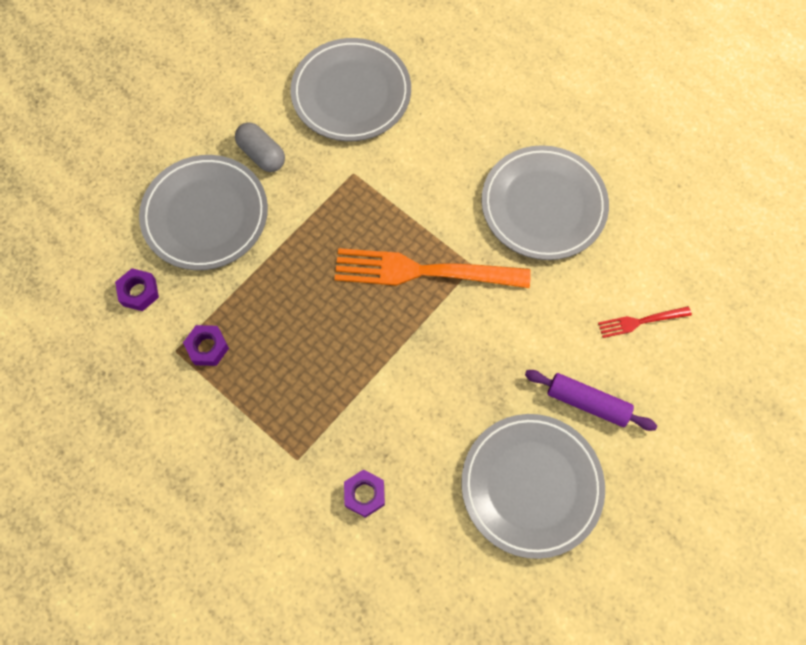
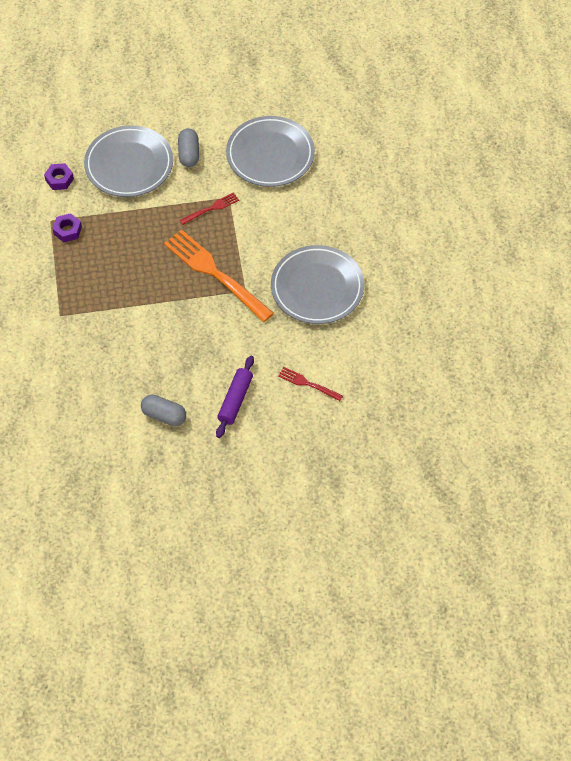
camera: 40 degrees right, 10 degrees down
(347, 199) = (211, 208): none -> red fork
(364, 494) = (77, 356): purple nut -> none
(531, 485) = (164, 415): grey plate -> grey capsule
(587, 402) = (235, 400): purple rolling pin -> purple rolling pin turned 45 degrees clockwise

